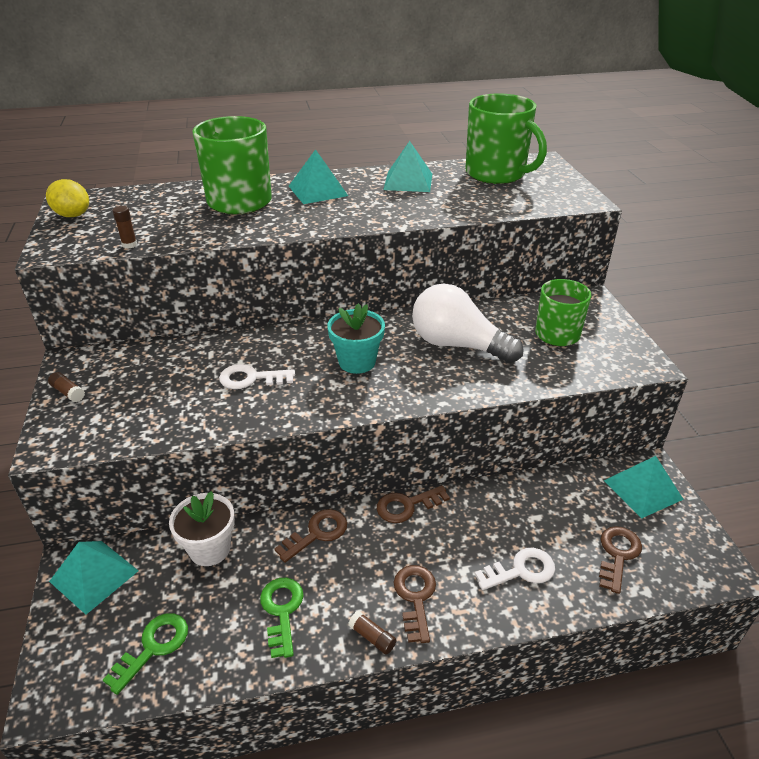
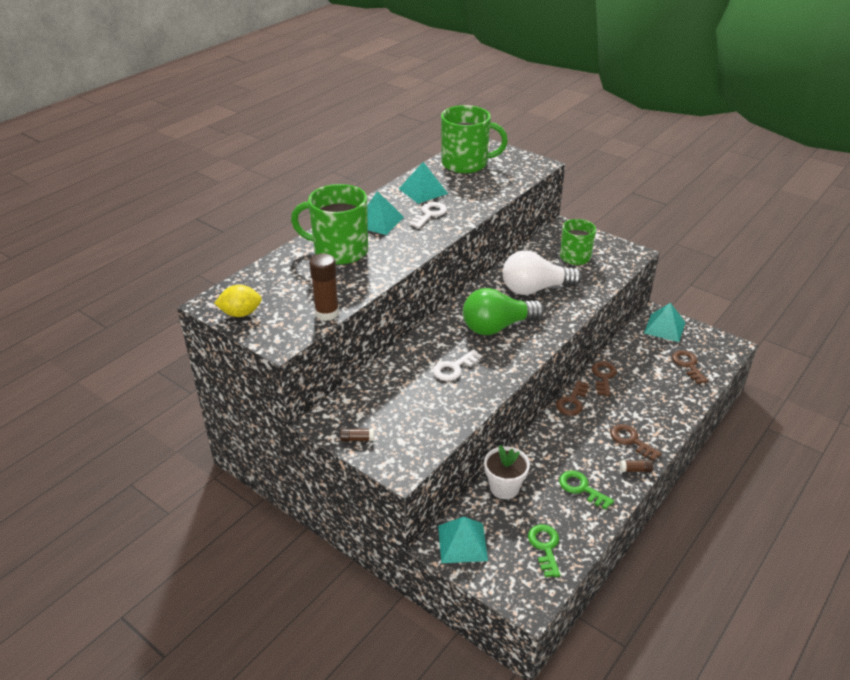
camera: 40 degrees left, 0 degrees up
(129, 245) = (327, 313): brown glue stick -> brown glue stick, size x2.00
(317, 533) = (547, 443): brown key -> brown key (603, 376)
(357, 362) = (497, 327): turquoise flower pot -> green light bulb
(521, 570) = (659, 398): white key -> white key (429, 214)

